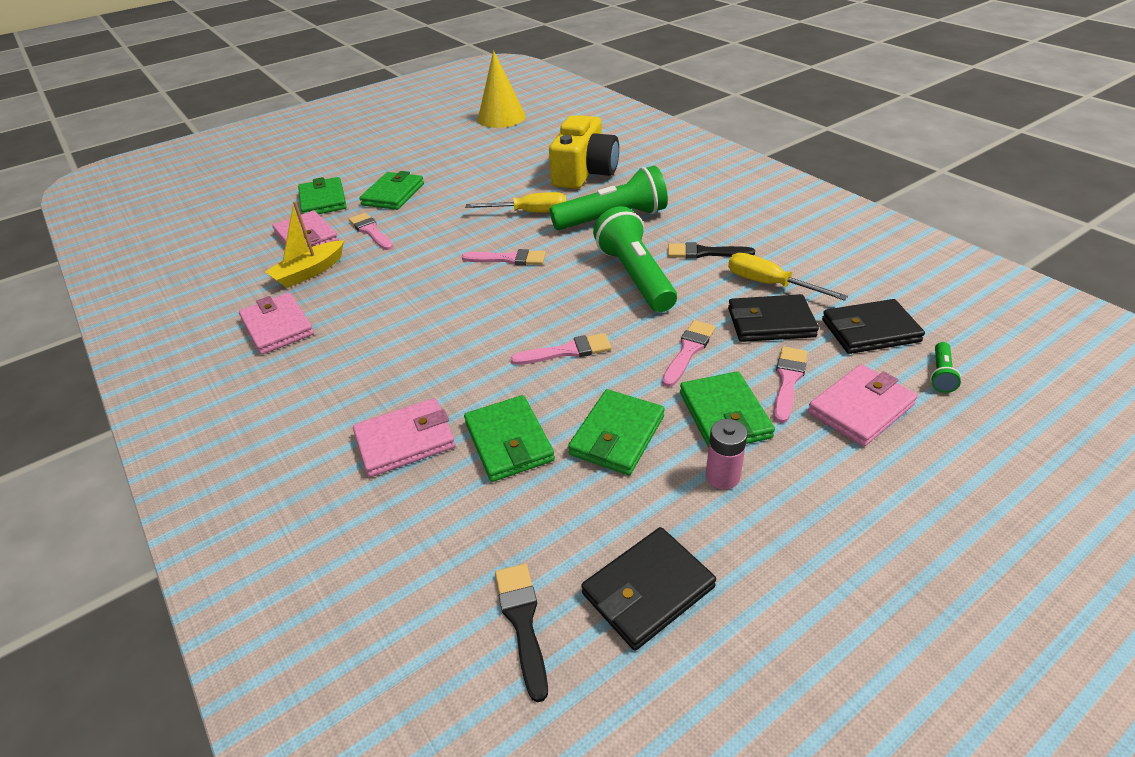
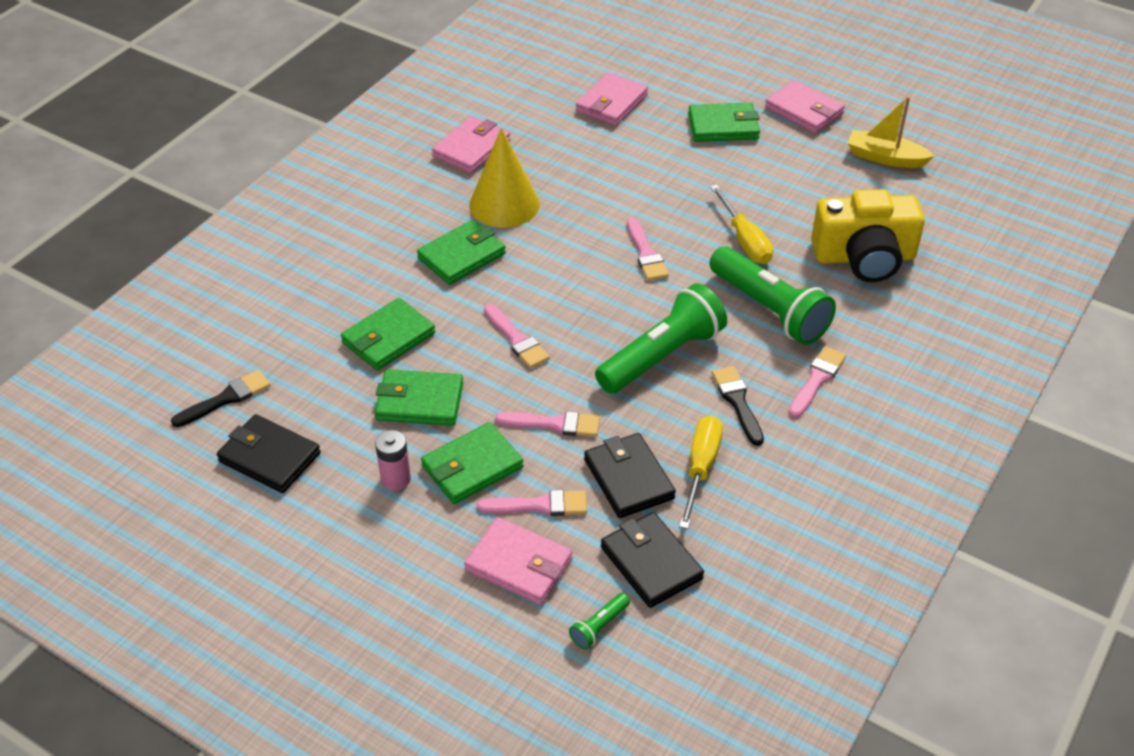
camera: 65 degrees right, 5 degrees up
(309, 272) = (557, 131): yellow boat -> yellow boat (885, 158)
(323, 200) = (683, 84): green wallet -> green wallet (461, 256)
(371, 231) = (645, 140): pink brush -> pink brush (817, 380)
(405, 441) = (368, 279): pink wallet -> pink wallet (804, 111)
(501, 117) = (964, 141): yellow cone -> yellow cone (504, 204)
(941, 374) = (599, 627): green flashlight -> green flashlight turned 45 degrees counterclockwise

